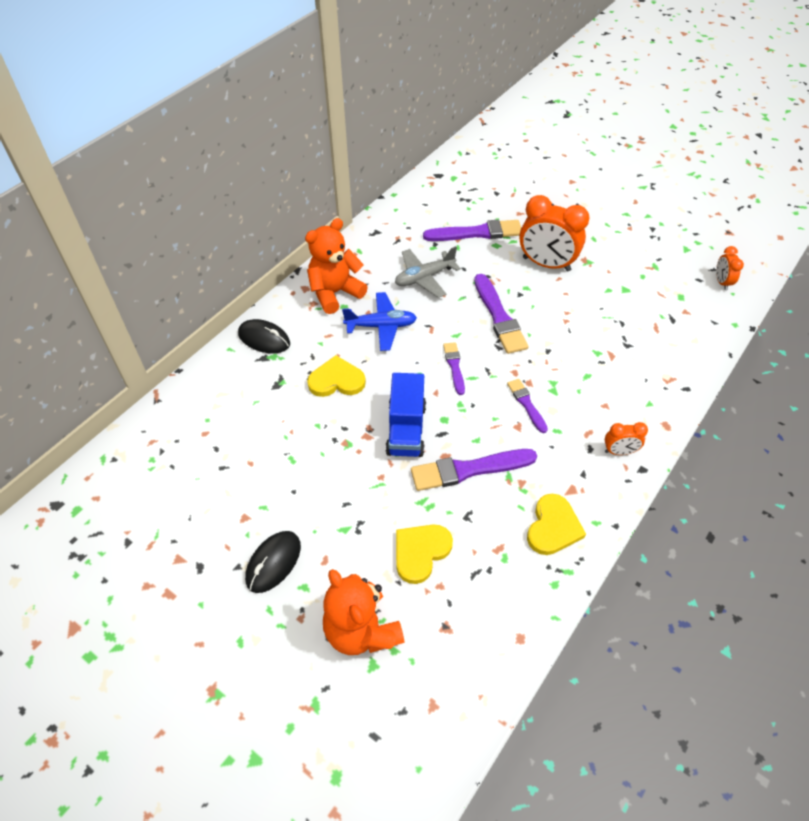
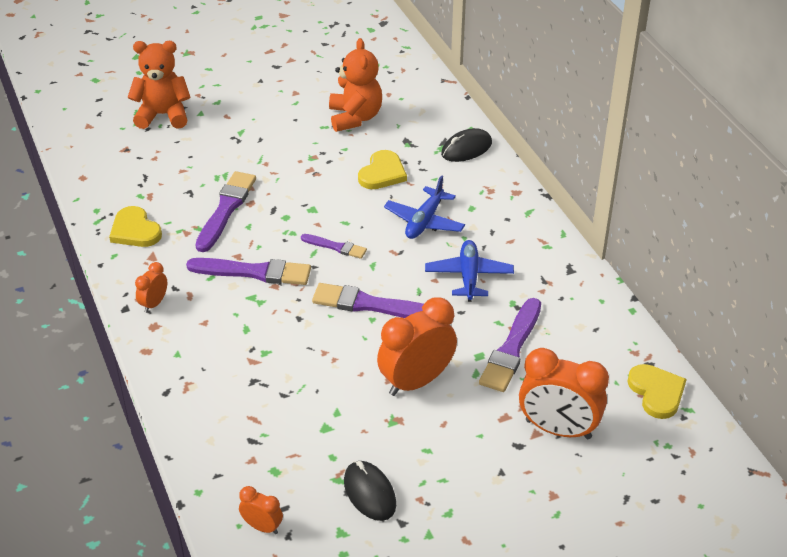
camera: 120 degrees right, 10 degrees down
(273, 562) = (247, 95): black mouse -> black mouse (369, 493)
(335, 293) = (494, 208): orange teddy bear -> orange teddy bear (355, 117)
(406, 429) = (296, 192): blue truck -> none
(420, 552) = (186, 158): yellow heart -> yellow heart (656, 392)
(424, 278) = (469, 276): grey plane -> blue plane
(523, 193) = (558, 429): none -> orange clock
(526, 404) = (254, 272): purple brush -> purple brush, size x1.76

